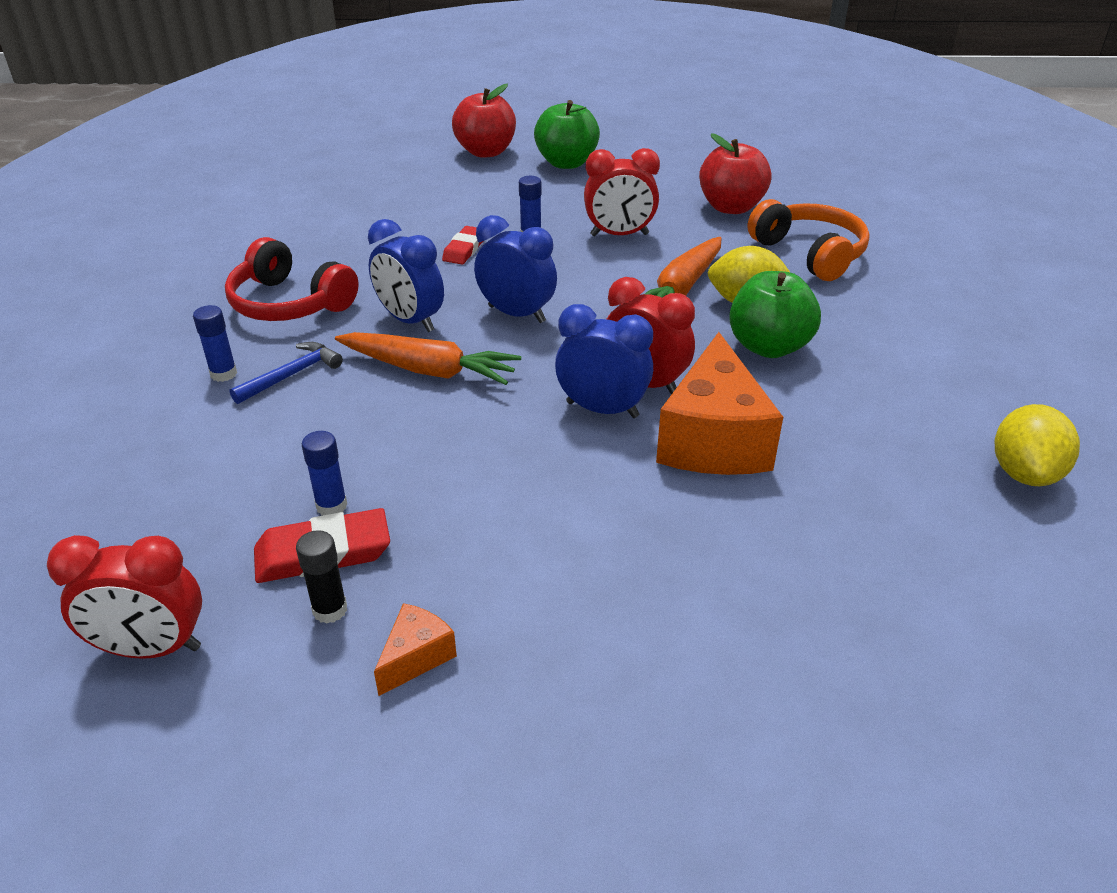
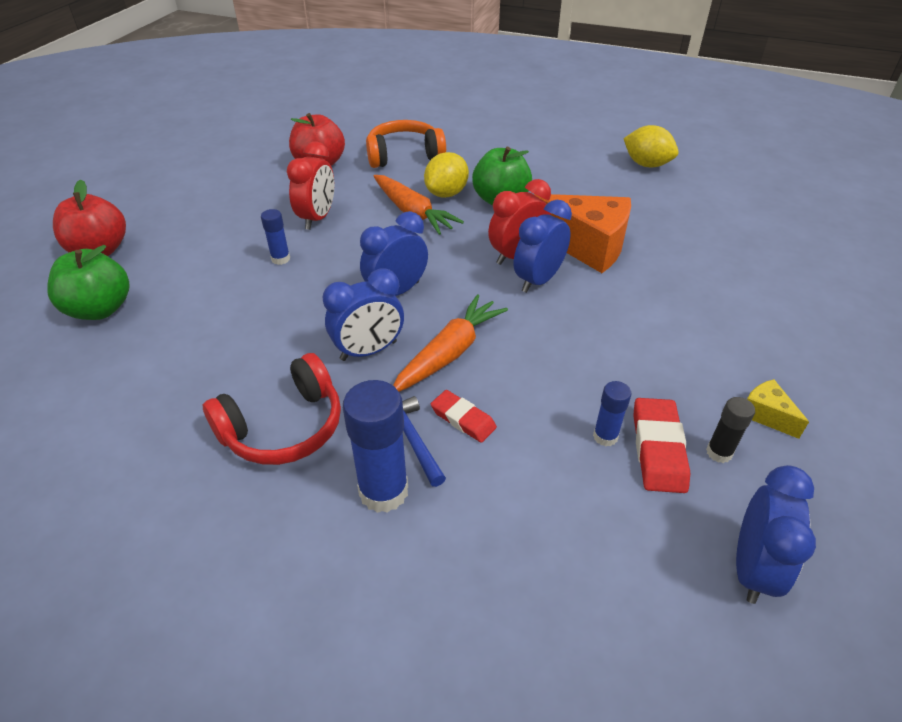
camera: 70 degrees left, 5 degrees up
(152, 648) = (752, 568): red clock -> blue clock
(223, 374) = (383, 491): blue glue stick -> blue glue stick, size x1.86
(416, 657) = (766, 415): orange cheese -> yellow cheese
(464, 249) = (273, 298): red eraser -> red eraser (463, 419)
(566, 163) = (173, 214): green apple -> green apple (100, 309)

